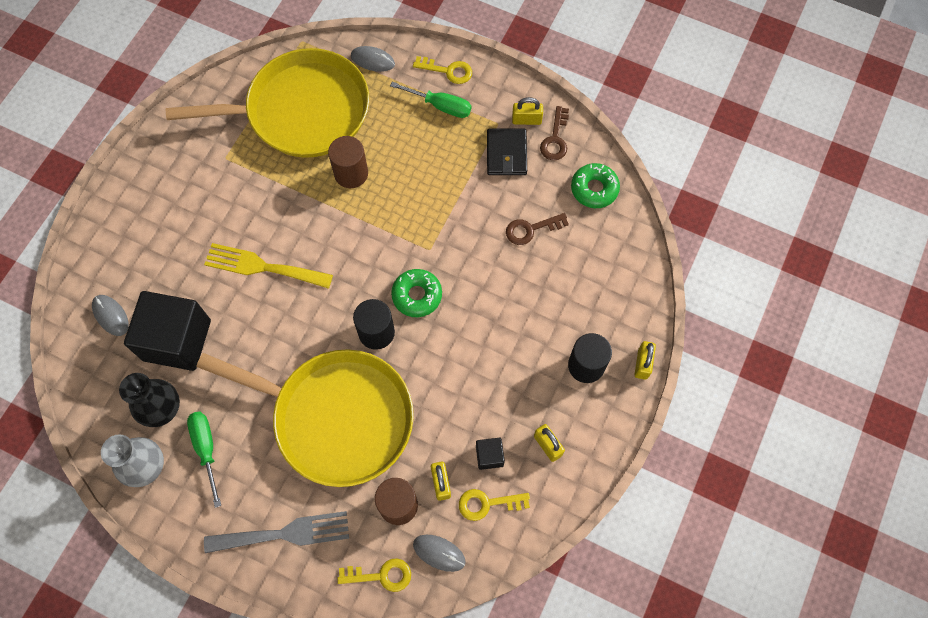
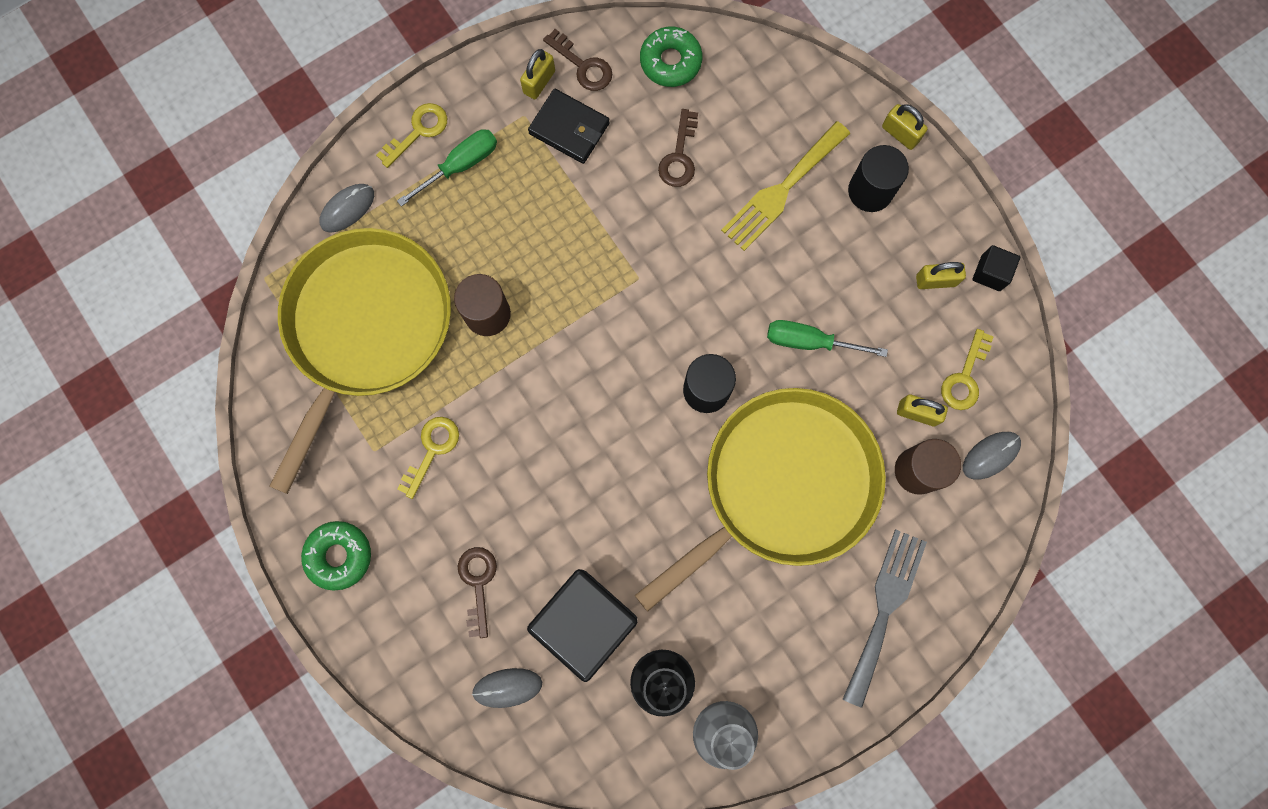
camera: 60 degrees left, 10 degrees up
(170, 262) = (478, 583): none -> brown key
(206, 449) = (740, 650): green screwdriver -> green screwdriver (810, 341)
(262, 267) = (549, 477): yellow fork -> yellow fork (782, 190)
(381, 575) = (983, 528): yellow key -> yellow key (432, 450)
(417, 295) = (687, 322): green donut -> green donut (339, 555)
(489, 456) = (914, 346): black cube -> black cube (990, 273)

